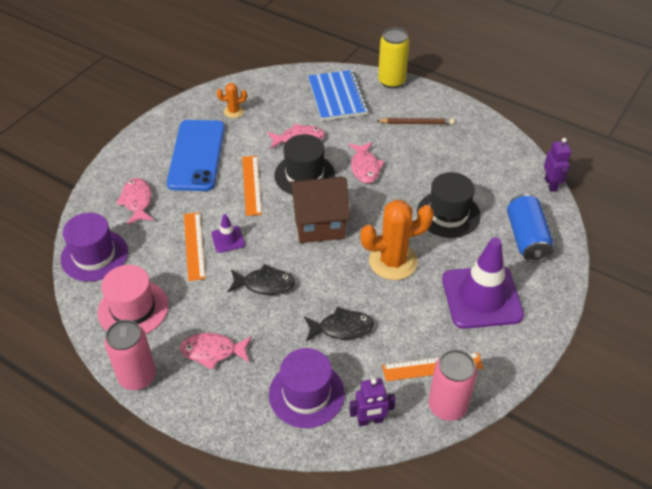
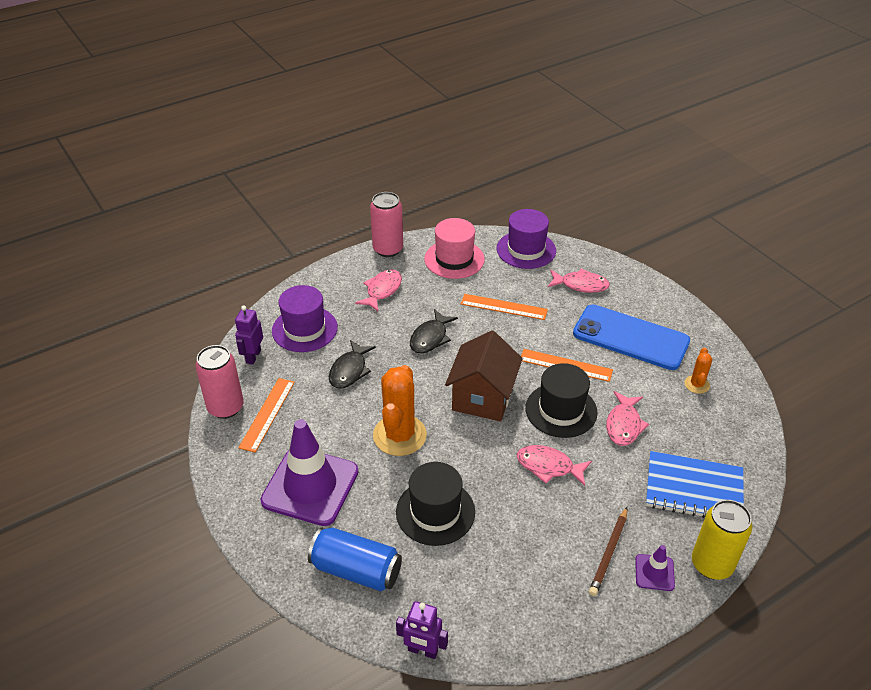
camera: 115 degrees right, 5 degrees down
(228, 239) = (499, 329): purple traffic cone -> purple traffic cone (654, 572)

